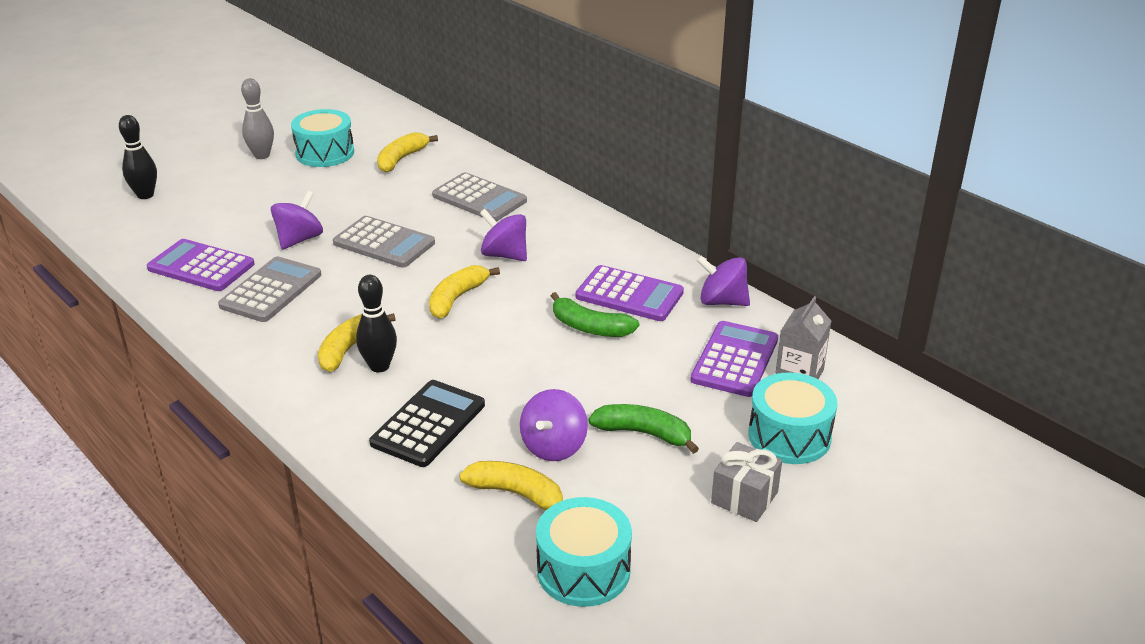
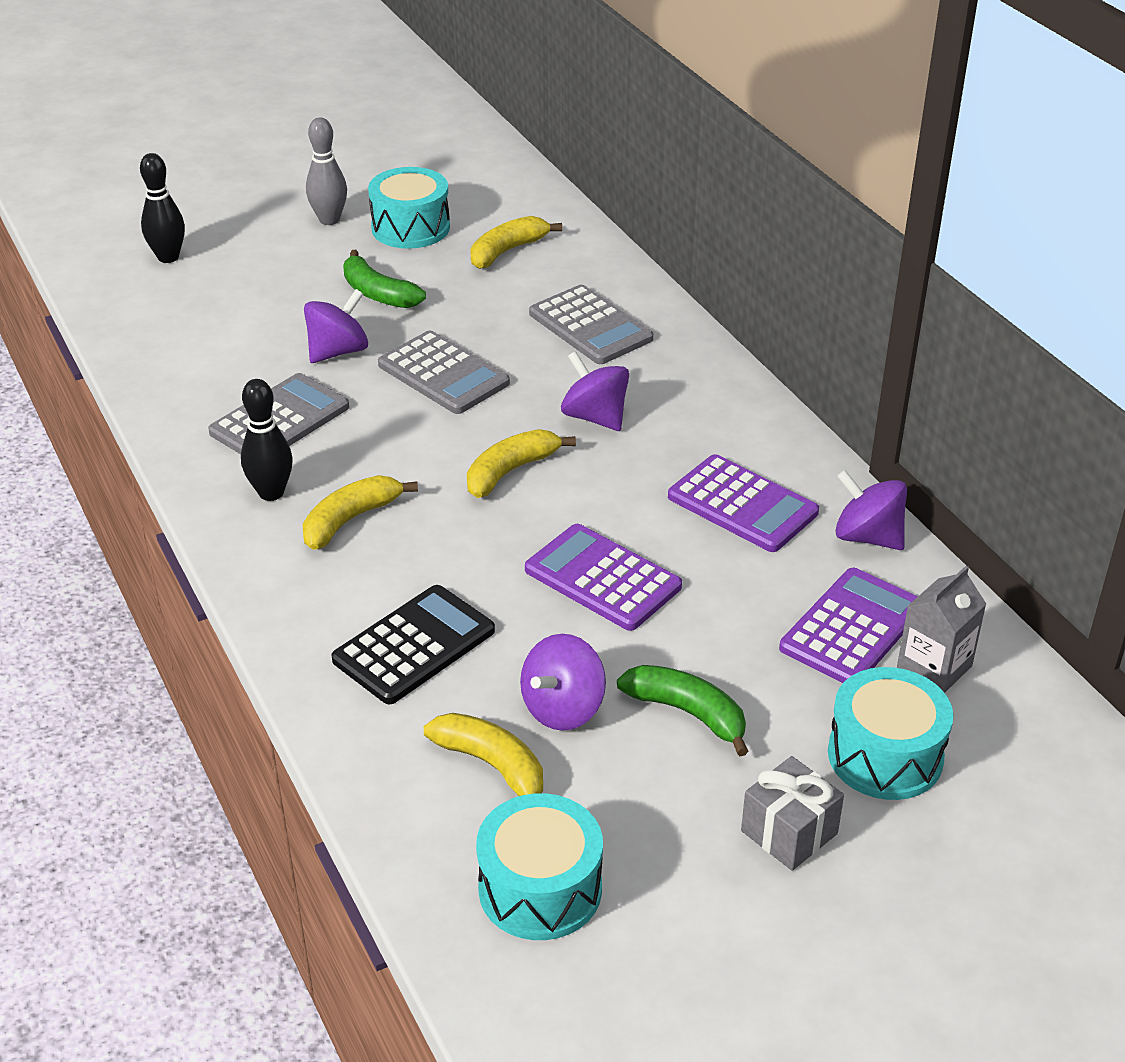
camera: 15 degrees right, 5 degrees up
(201, 266) = (205, 371): purple calculator -> purple calculator (603, 578)
(379, 366) = (380, 552): black bowling pin -> black bowling pin (271, 493)
(590, 327) = (671, 544): green banana -> green banana (378, 293)

